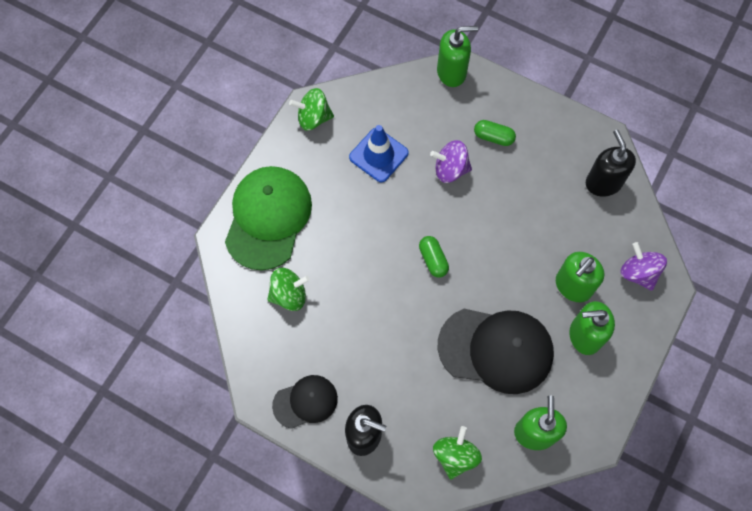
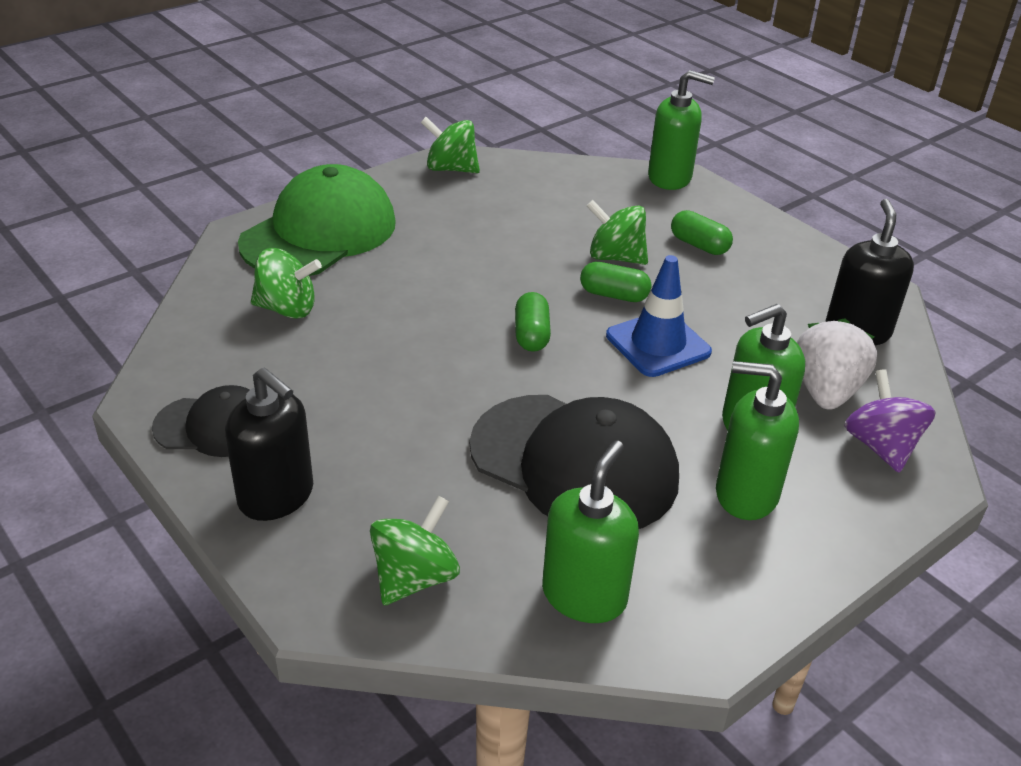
camera: 20 degrees right, 30 degrees down
(378, 155) = (518, 219): blue traffic cone -> blue traffic cone (658, 344)
(450, 169) = (615, 257): purple spinning top -> green spinning top
(463, 205) = (614, 295): none -> green capsule
(600, 241) = (826, 391): none -> white strawberry

